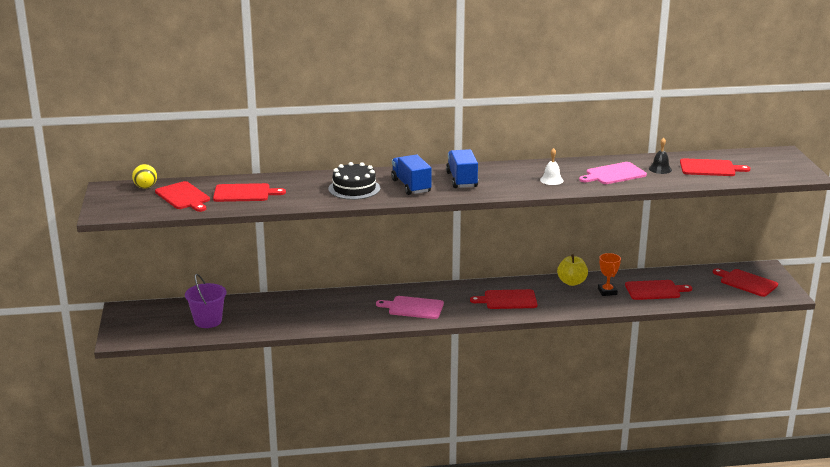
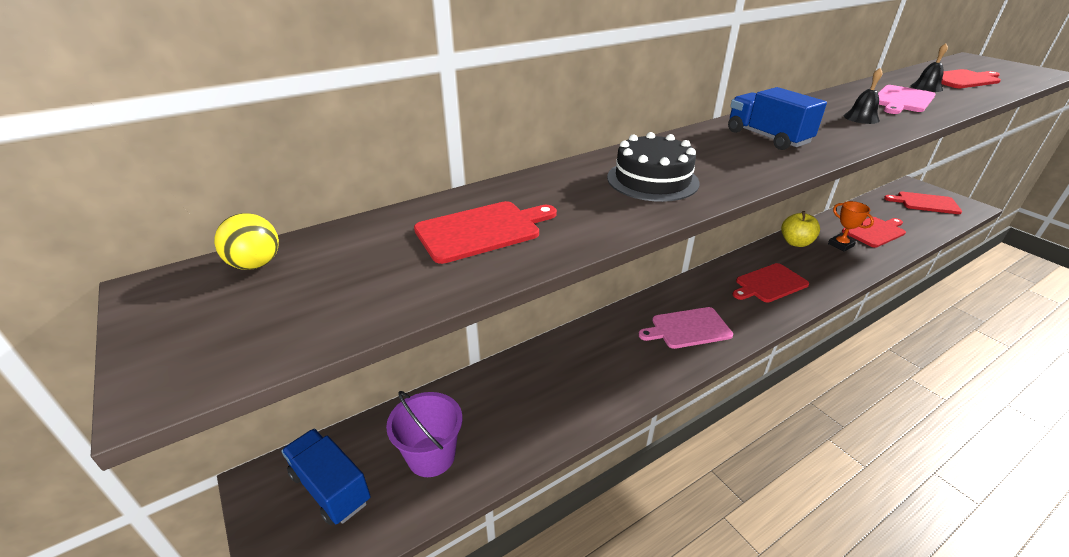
camera: 25 degrees left, 10 degrees up
(183, 197) = (362, 269): red cutting board -> none
(411, 186) = (722, 159): blue truck -> blue truck (330, 488)
(551, 180) = (861, 118): white bell -> black bell

